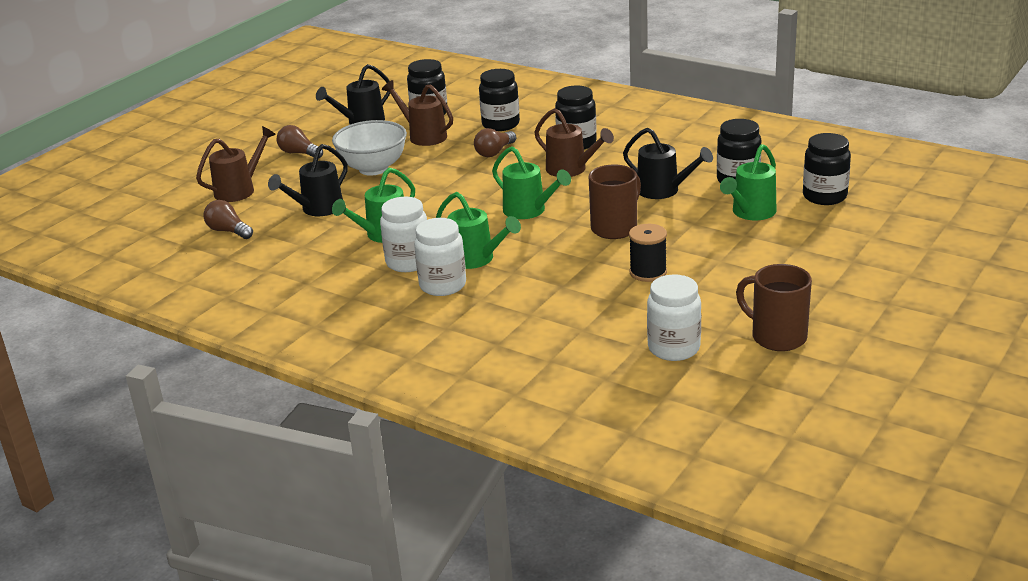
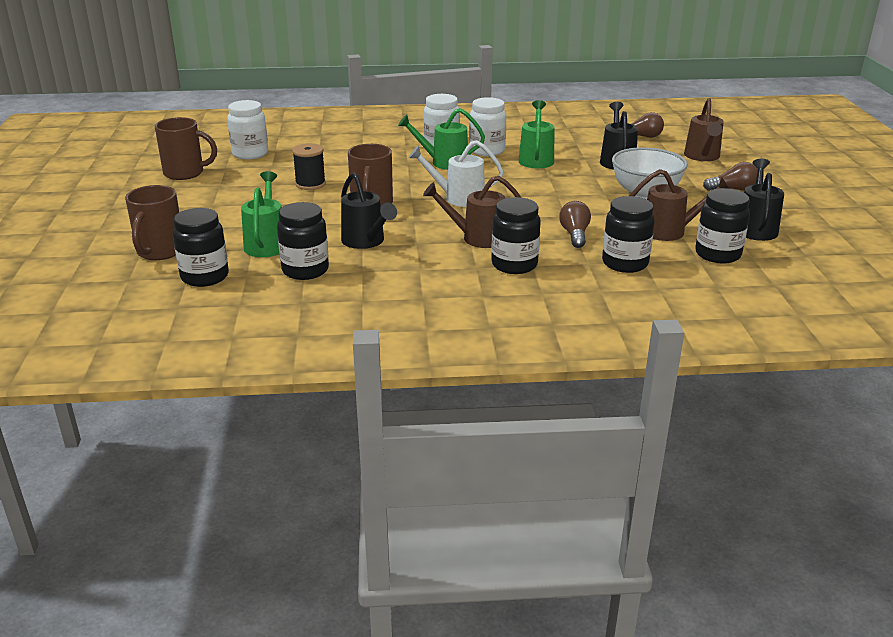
camera: 140 degrees right, 0 degrees up
(529, 211) = (458, 198): green watering can -> white watering can
(664, 191) = (366, 242): black watering can -> black watering can turned 120 degrees counterclockwise
(854, 231) = (159, 252): none -> brown mug

